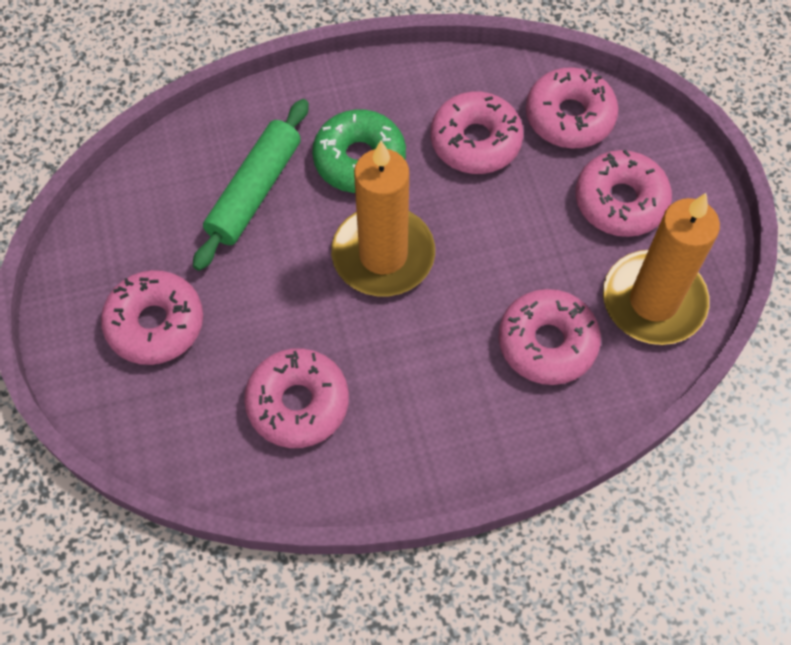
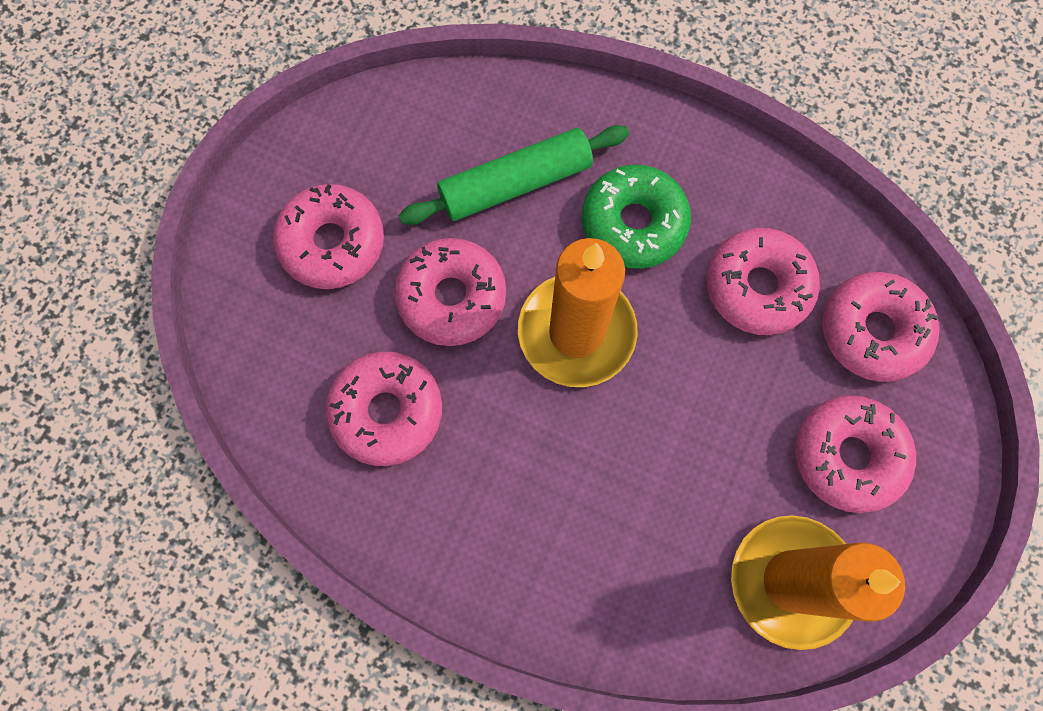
camera: 40 degrees right, 10 degrees up
(547, 343) = (652, 538): pink donut -> pink donut (452, 297)

